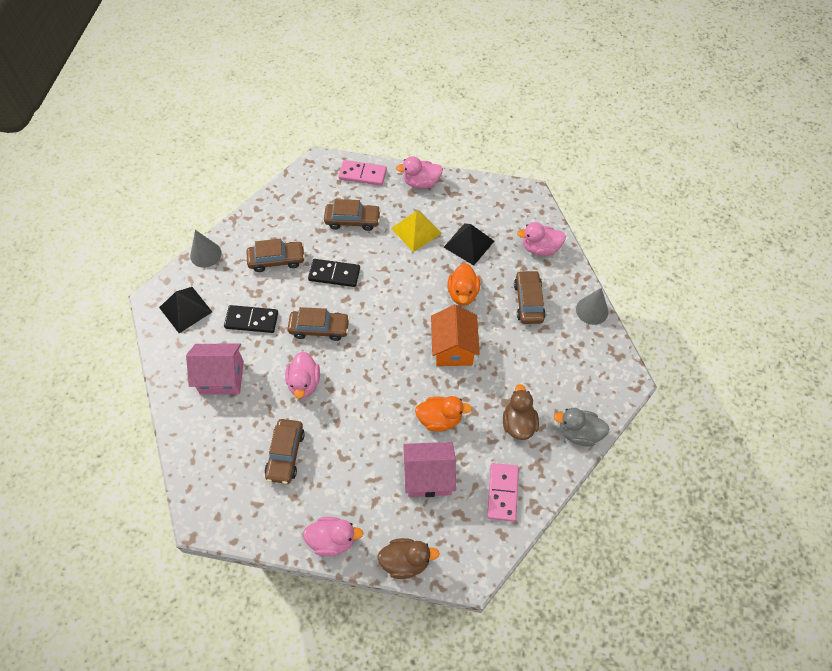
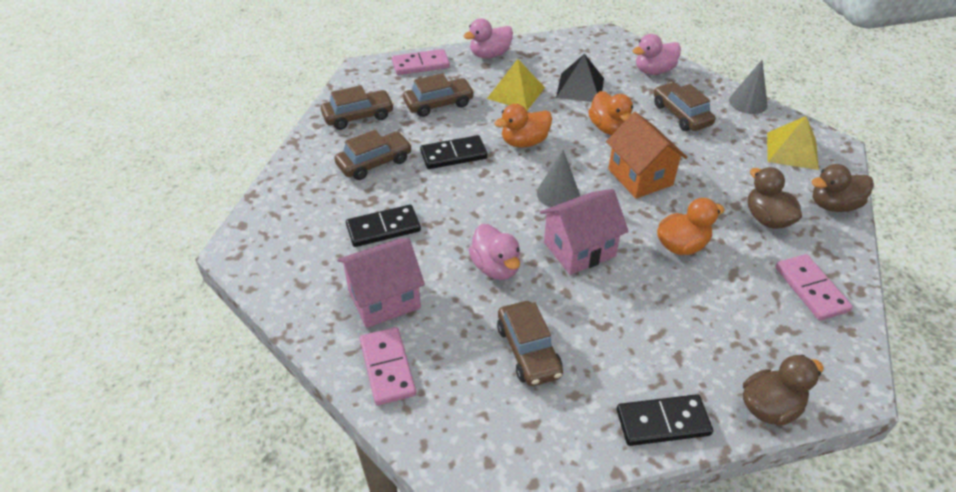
camera: 25 degrees left, 15 degrees down
(185, 309) = (287, 245): black pyramid -> none
(197, 428) = (387, 368): none -> pink domino
(205, 254) = (279, 184): grey cone -> grey cone (558, 193)
(319, 328) = (474, 209): brown car -> brown car (358, 116)
(333, 540) = (663, 422): pink duck -> black domino
(391, 282) = (524, 142): none -> orange duck
(428, 477) = (718, 306): pink house -> pink house (579, 249)
(578, 433) = (833, 205): grey duck -> brown duck
(588, 371) = (792, 150): none -> yellow pyramid

